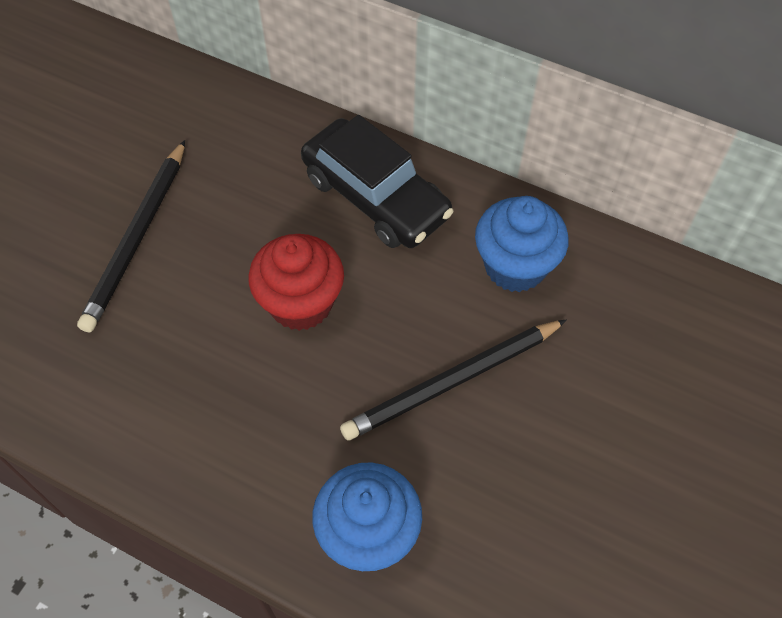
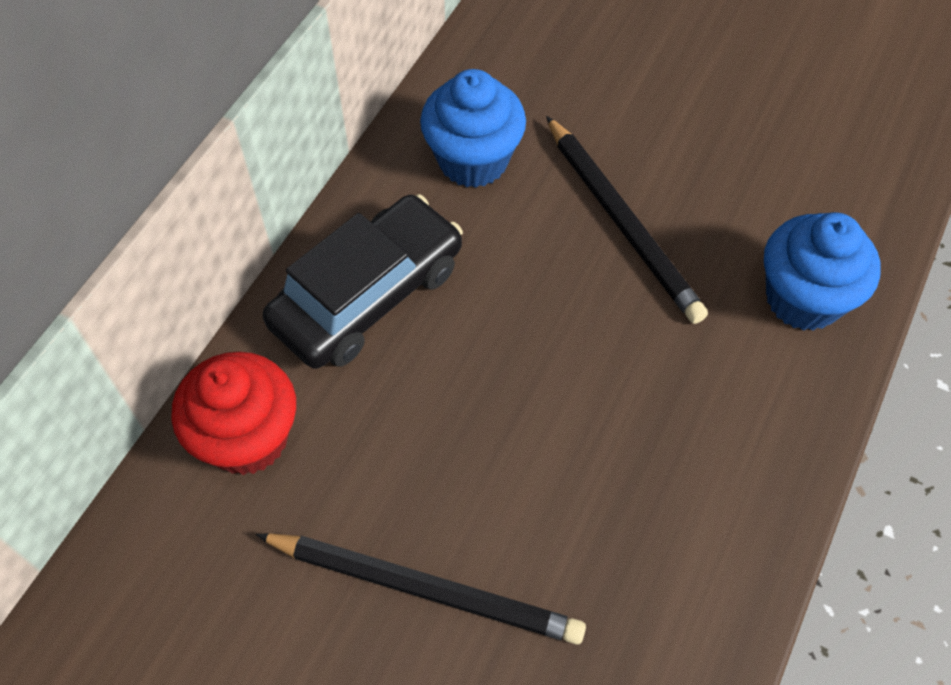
camera: 90 degrees left, 0 degrees up
(301, 303) = (527, 373): red cupcake -> red cupcake (247, 438)

